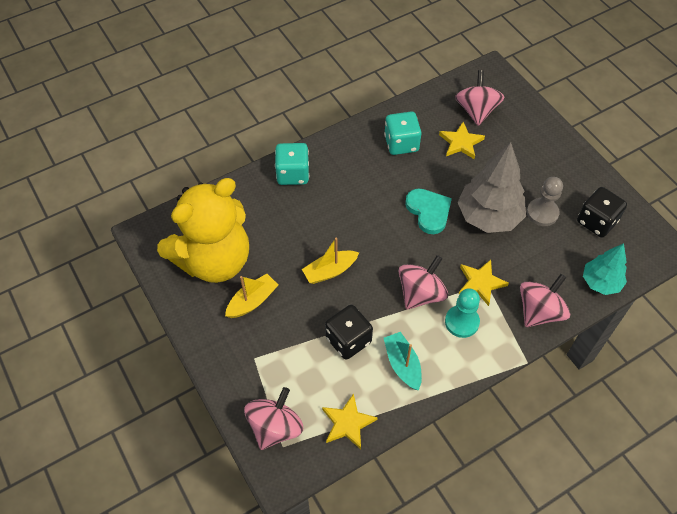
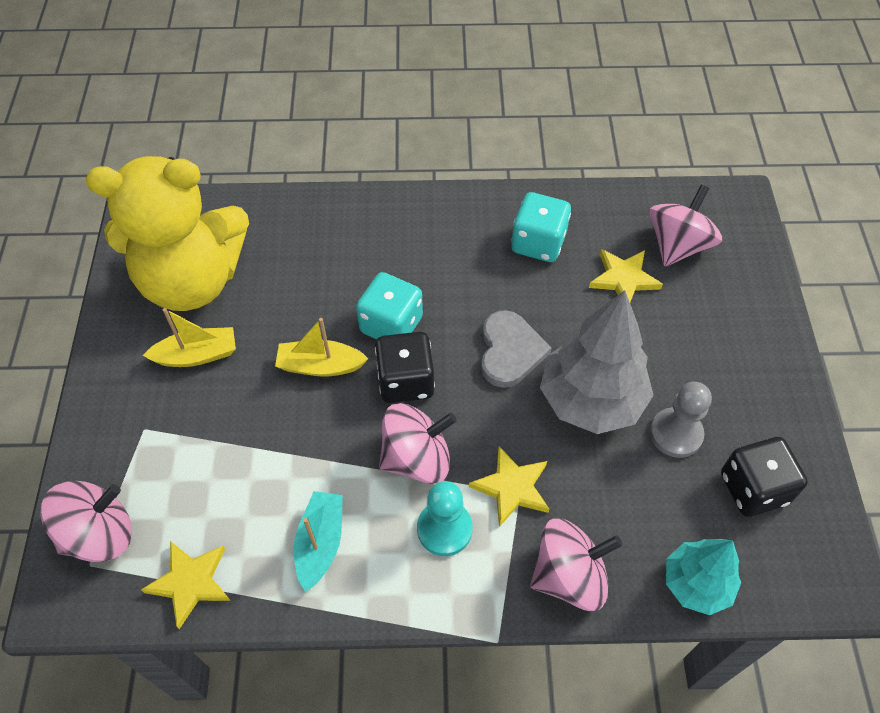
camera: 30 degrees right, 0 degrees up
(293, 174) = (367, 219): turquoise dice -> turquoise dice (391, 325)
(348, 340) = (275, 470): black dice -> black dice (406, 381)
(428, 211) = (510, 351): turquoise heart -> grey heart

